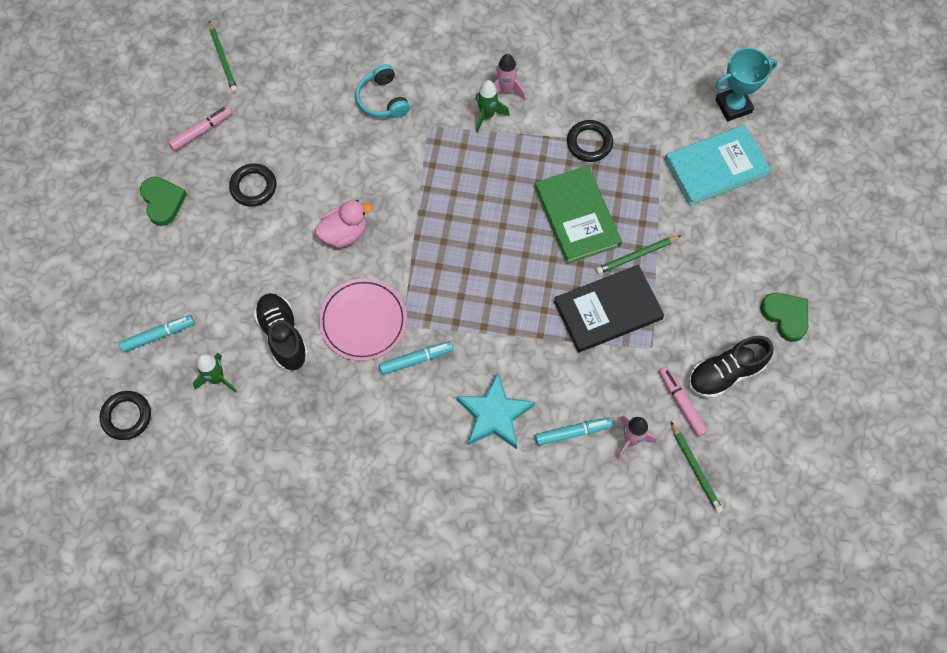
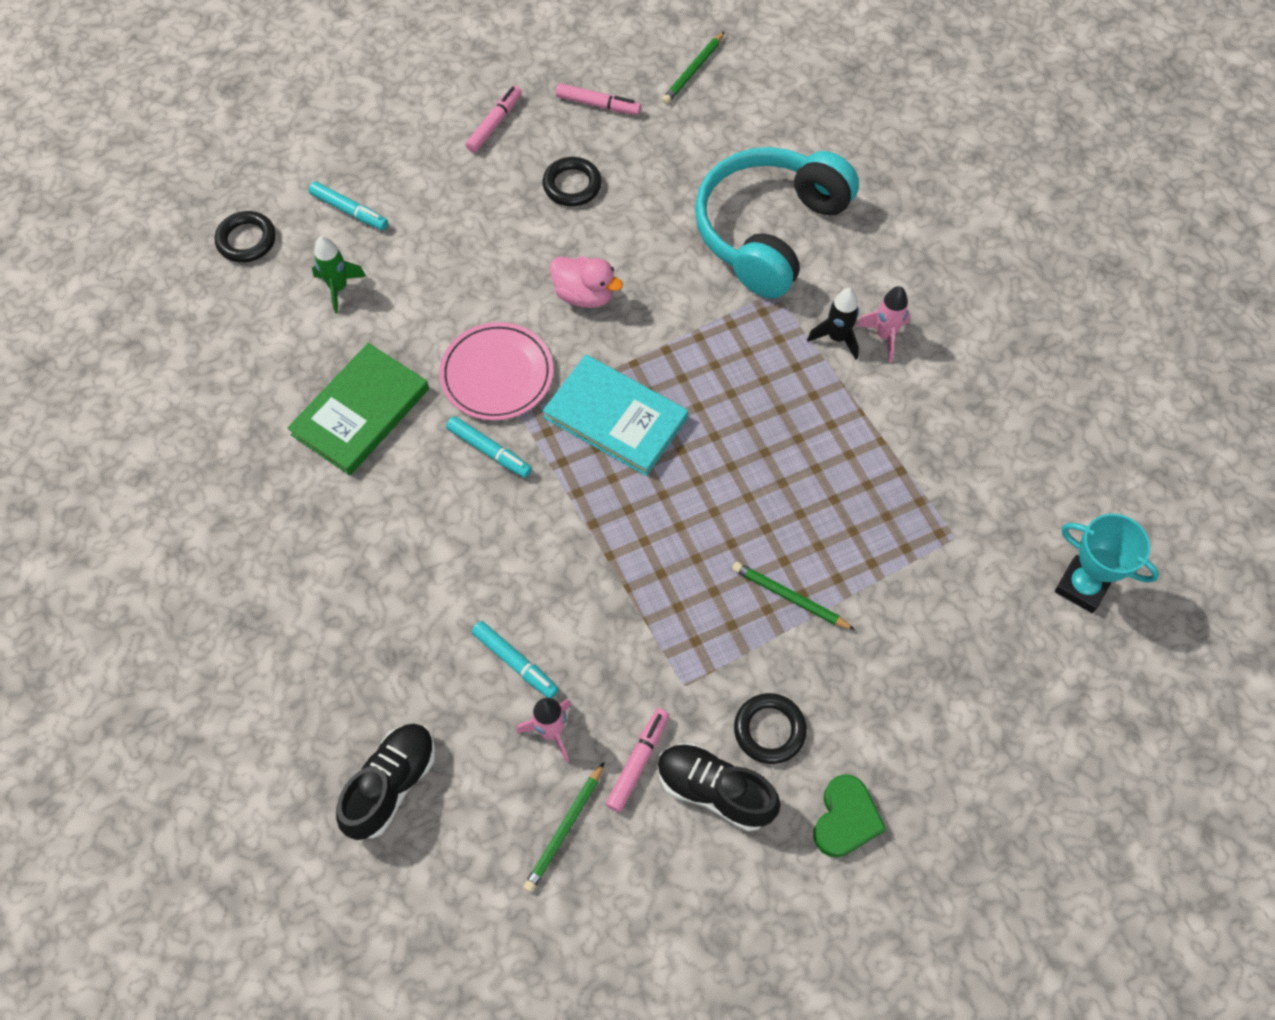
camera: 55 degrees right, 5 degrees down
(163, 202) = (495, 124): green heart -> pink marker
(283, 336) = (426, 314): black shoe -> black shoe (391, 785)
(382, 99) = (769, 231): turquoise headphones -> turquoise headphones, size x2.19
(487, 115) = (837, 338): green rocket -> black rocket
(494, 415) = (479, 568): turquoise star -> none
(577, 216) = (788, 504): green book -> green book (361, 412)
(589, 143) = (892, 460): black ring -> black ring (769, 730)
(608, 310) = (695, 608): black book -> none
(716, 167) = (980, 616): turquoise book -> turquoise book (615, 417)

